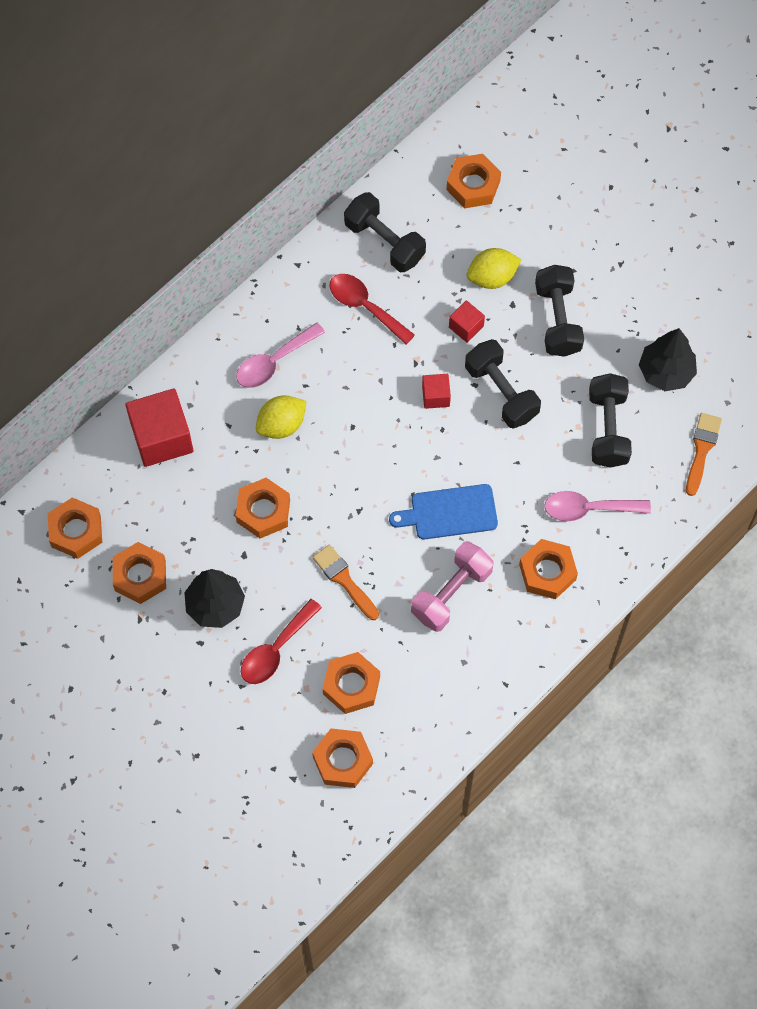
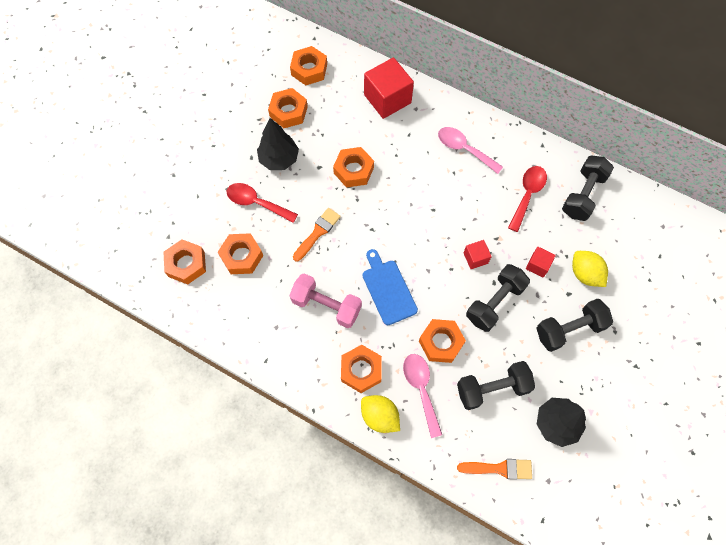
camera: 75 degrees right, 0 degrees up
(281, 425) = (420, 165): yellow lemon -> yellow lemon (380, 416)
(473, 185) = (654, 243): orange nut -> orange nut (441, 342)

